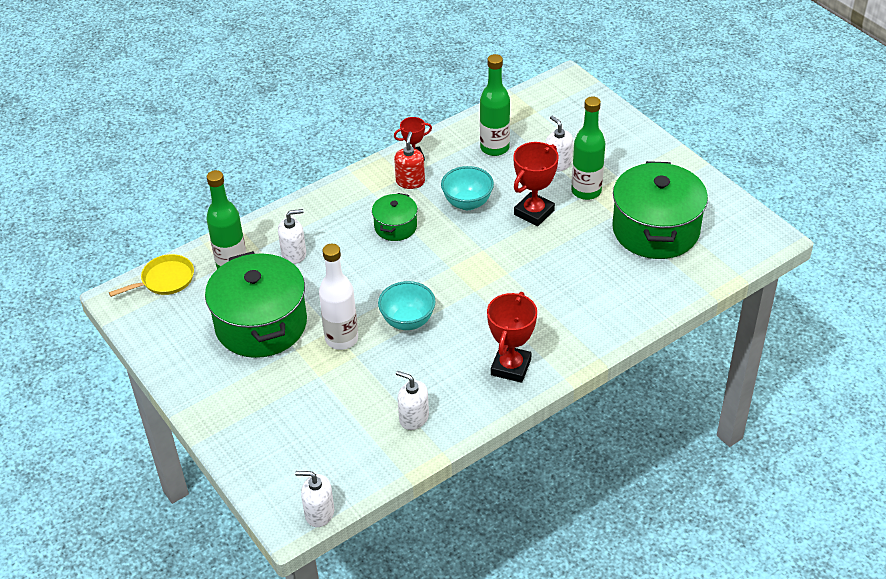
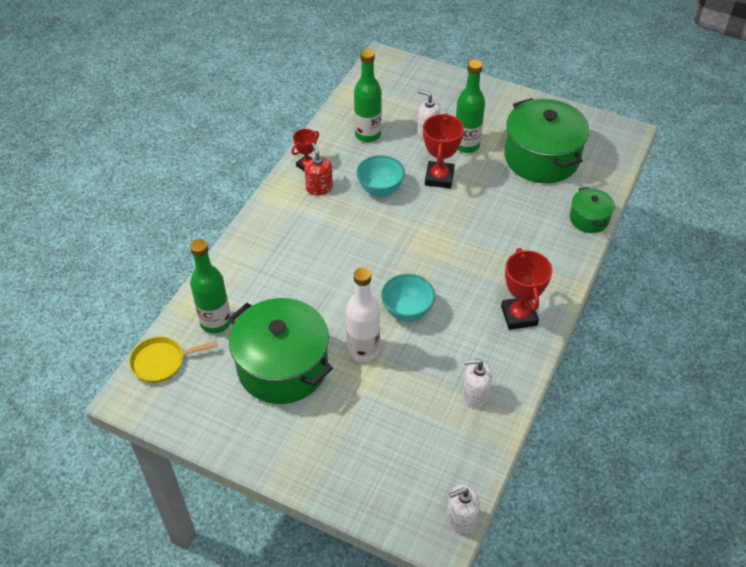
camera: 30 degrees left, 5 degrees up
(165, 280) = (162, 362): yellow pan -> yellow pan turned 135 degrees counterclockwise
(294, 254) = (265, 290): white soap dispenser -> none
(395, 227) = (336, 232): green pot -> green pot (589, 219)

